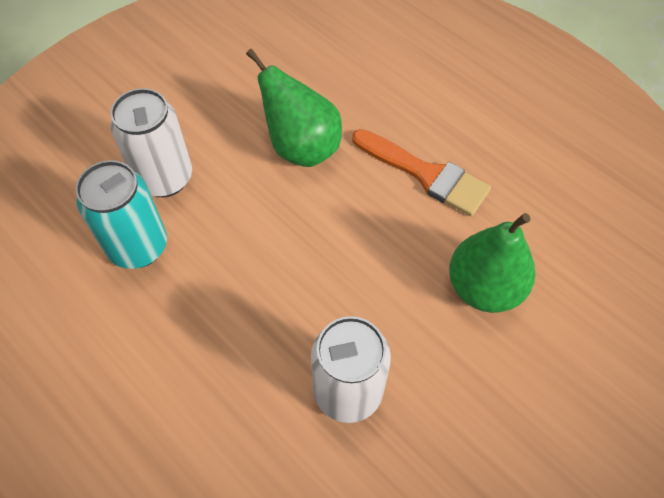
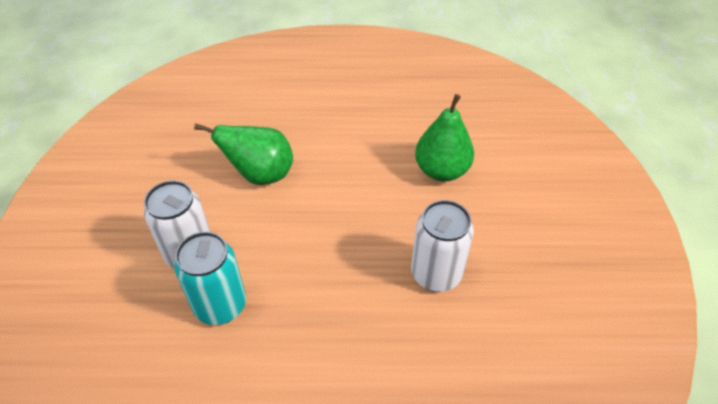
camera: 45 degrees left, 10 degrees down
(426, 174) = (349, 139): orange brush -> none

